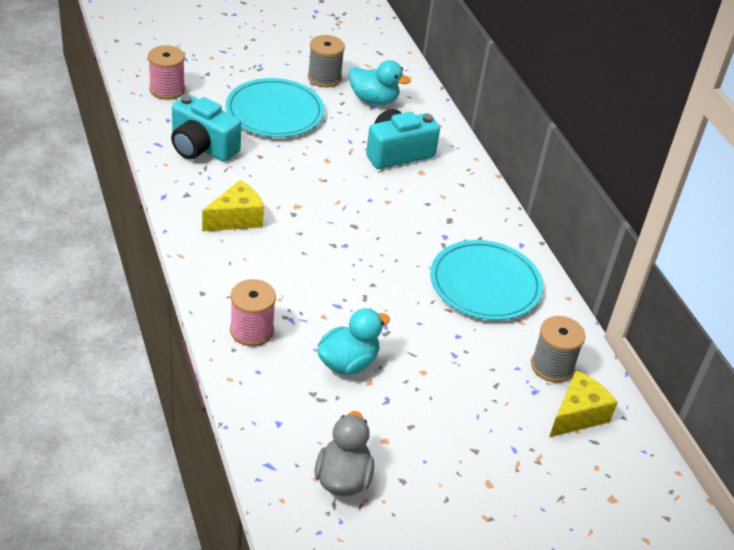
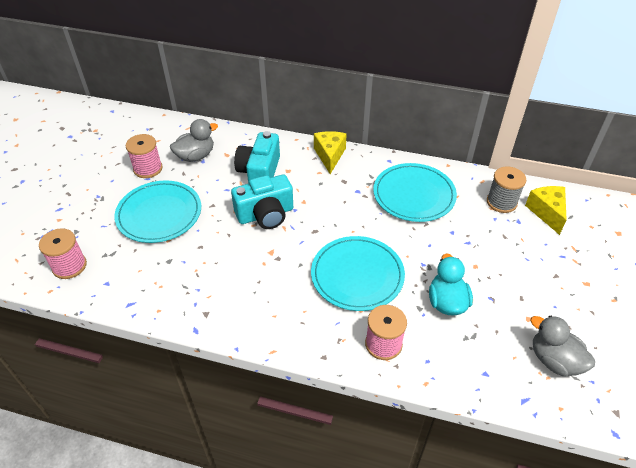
camera: 50 degrees left, 5 degrees up
(202, 147) = (159, 277): turquoise camera -> turquoise camera (265, 214)
(236, 218) = (258, 294): yellow cheese -> yellow cheese (329, 156)
(323, 280) = (357, 275): none -> turquoise plate
(324, 78) = (148, 169): grey spool -> pink spool
(374, 100) = (196, 156): turquoise duck -> grey duck

